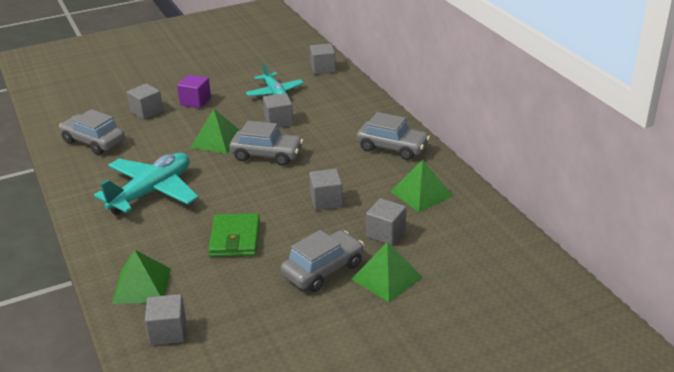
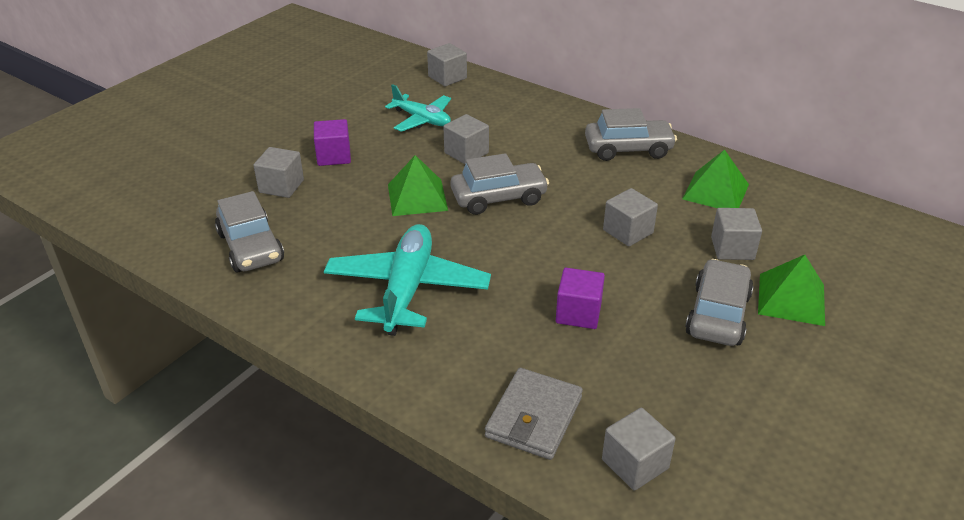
camera: 30 degrees left, 5 degrees up
(94, 142) = (250, 247): grey car -> grey car turned 120 degrees counterclockwise
(141, 285) = (534, 417): green pyramid -> grey wallet
(235, 239) = (578, 313): green wallet -> purple cube

